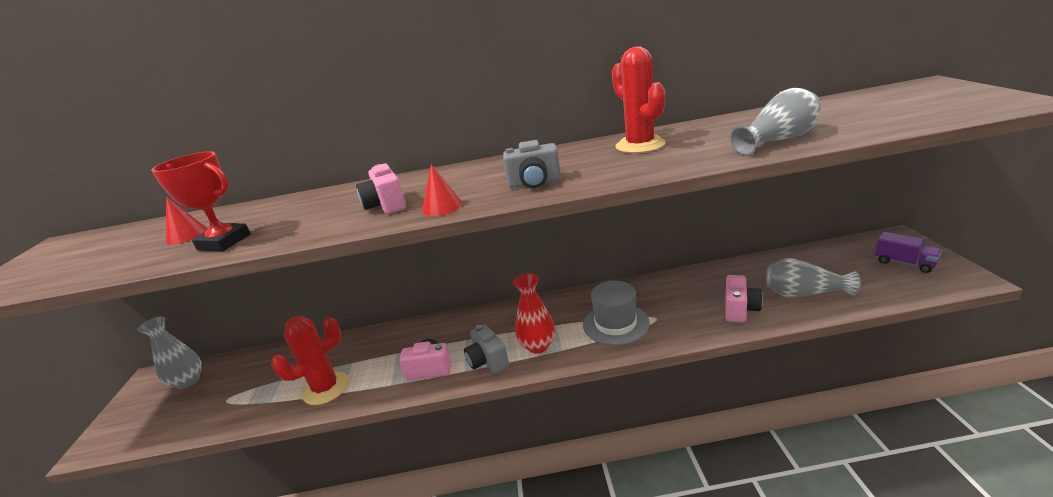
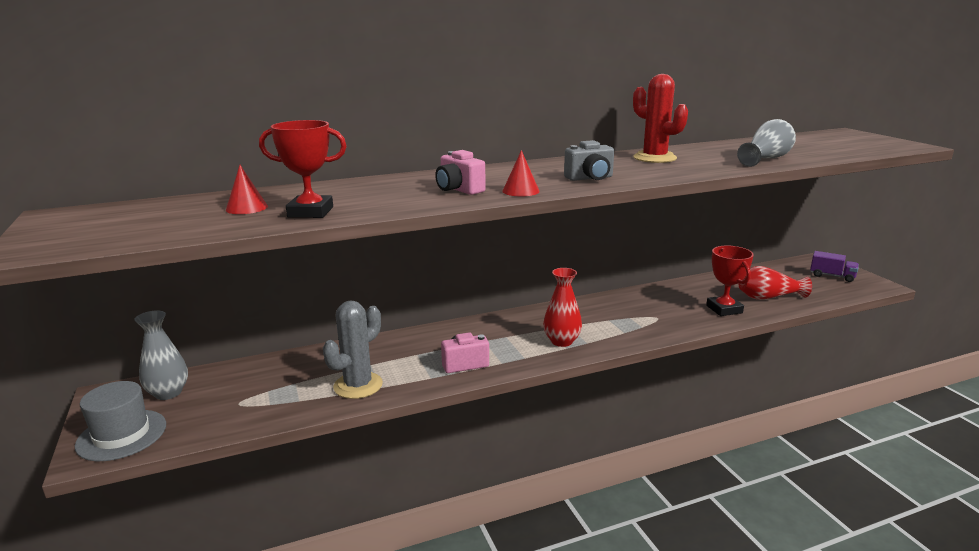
camera: 20 degrees left, 5 degrees down
(326, 388) = (358, 385): red cactus -> grey cactus
(488, 361) = (520, 355): grey camera -> none
(615, 324) = (624, 323): grey hat -> grey hat (122, 435)
(740, 310) = (724, 309): pink camera -> red trophy
(804, 293) = (768, 297): grey vase -> red vase

